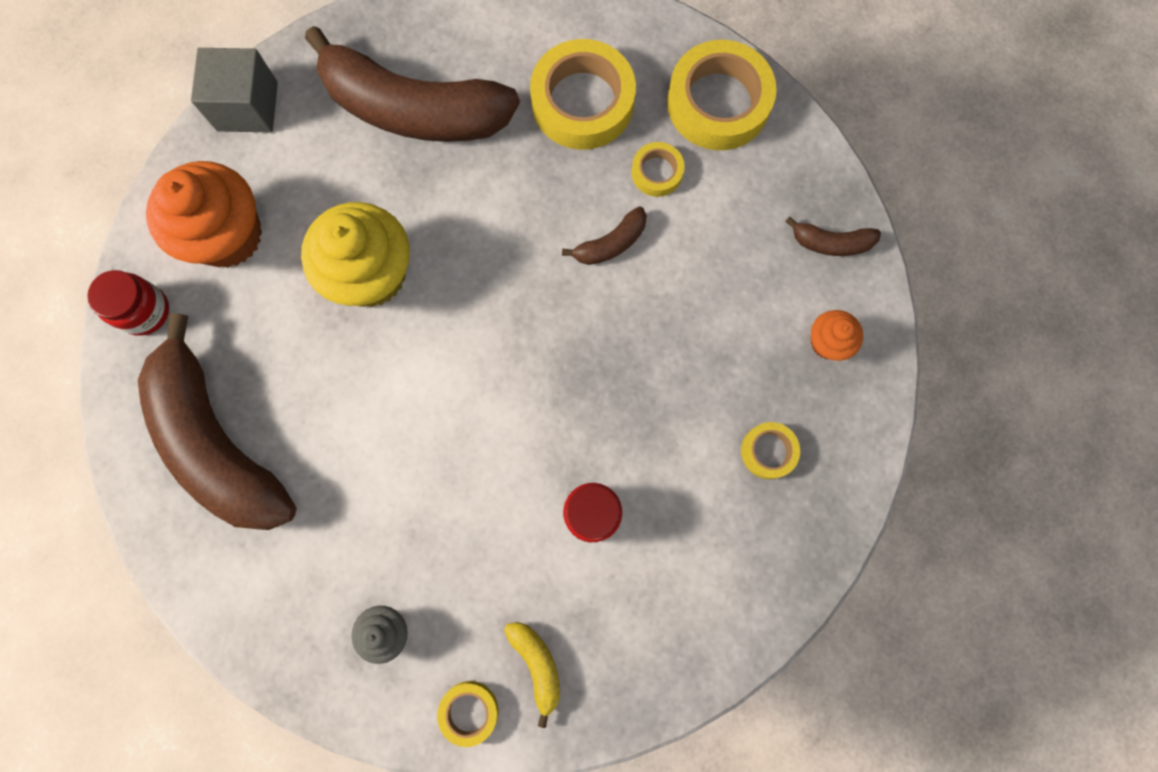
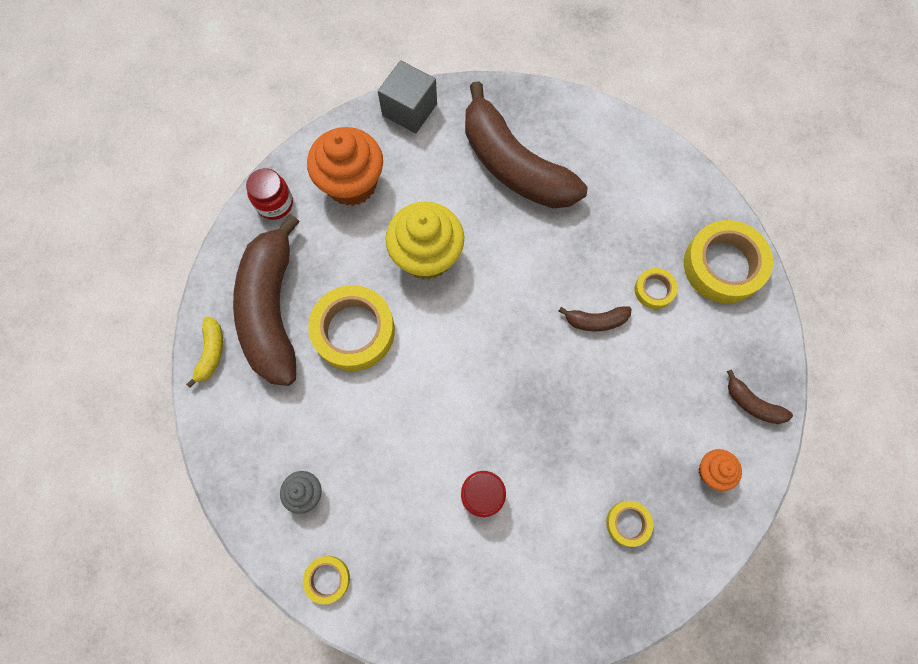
camera: 30 degrees right, 5 degrees down
(537, 665) = (389, 575): yellow banana -> yellow banana (211, 353)
(582, 102) = (628, 217): yellow tape -> yellow tape (354, 331)

